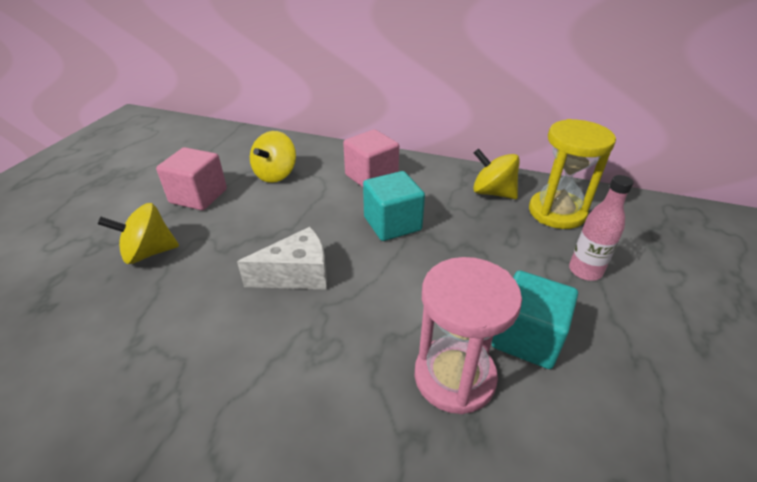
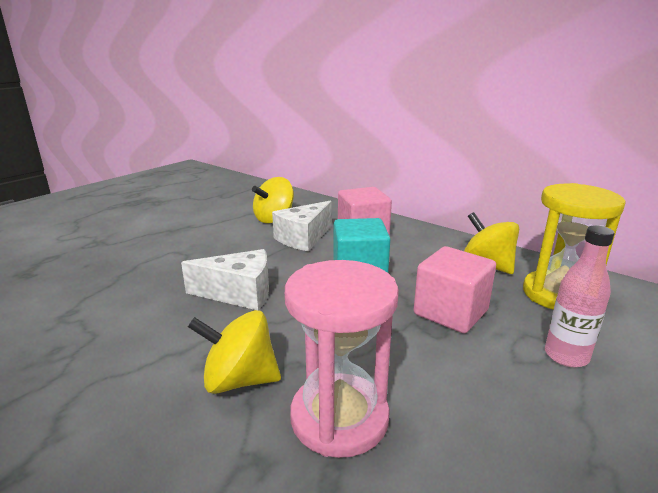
camera: 20 degrees right, 15 degrees down
(149, 253) = (129, 254): yellow spinning top -> yellow spinning top (239, 380)
(198, 196) = (198, 223): pink cube -> pink cube (450, 312)
(319, 194) = (303, 238): none -> white cheese
(527, 338) = (451, 403): turquoise cube -> none

